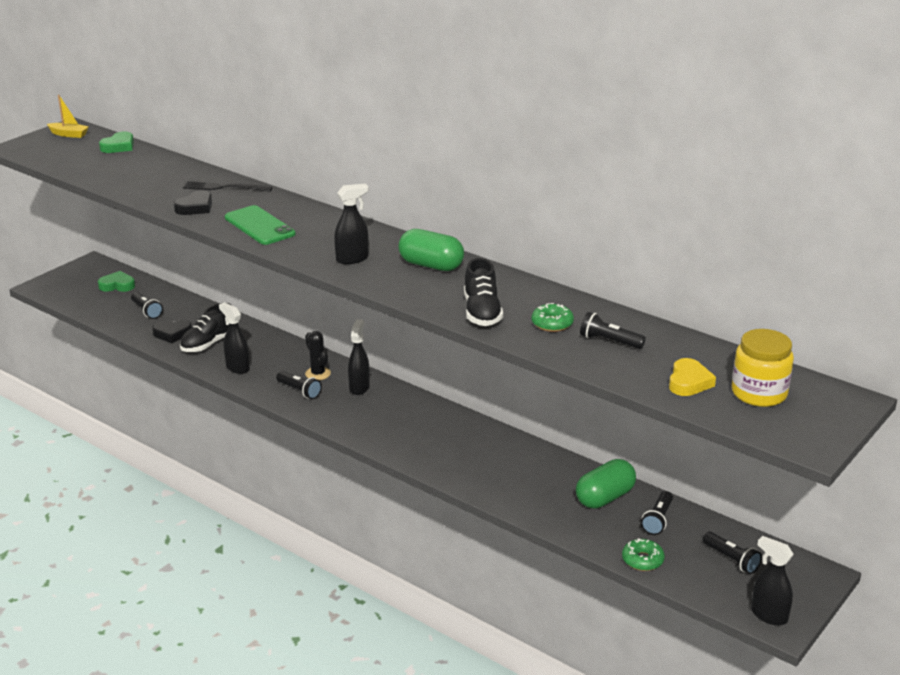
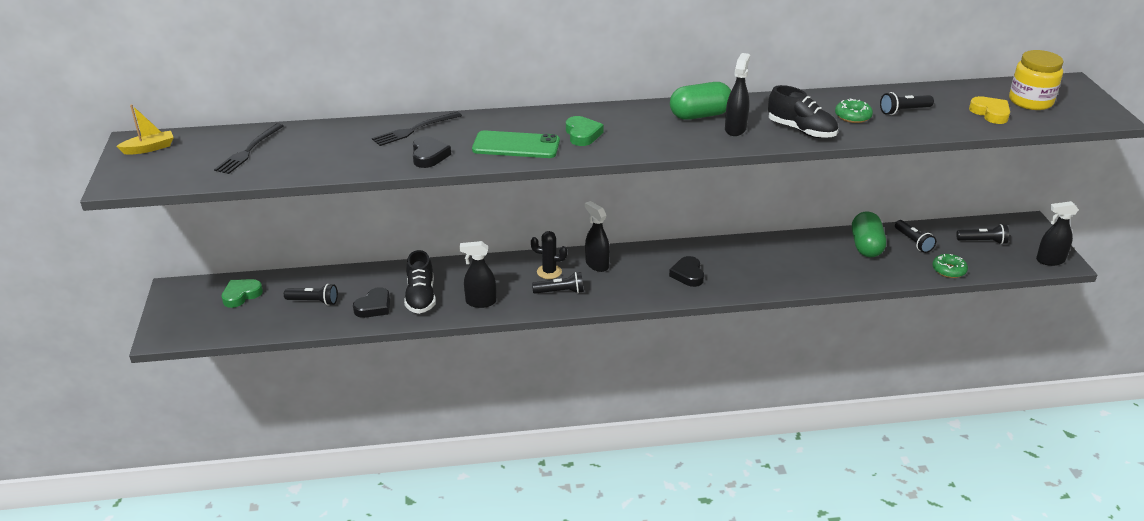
camera: 45 degrees left, 5 degrees up
(111, 158) = (249, 150): none -> black fork
(119, 146) = (230, 138): green heart -> green heart (582, 134)
(352, 259) = (640, 136): black spray bottle -> black spray bottle (735, 129)
(411, 432) = (688, 274): none -> black heart

